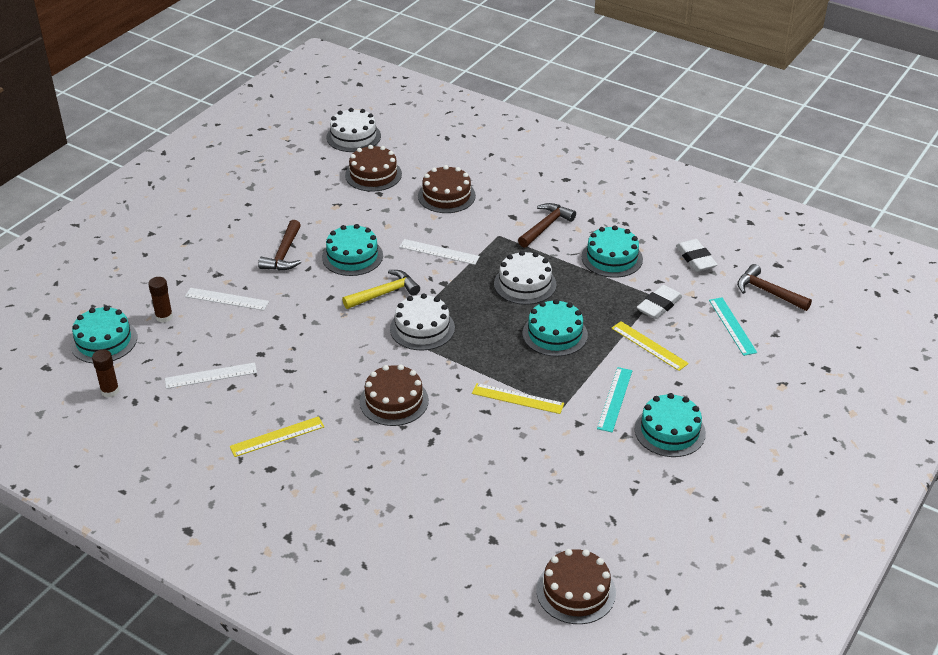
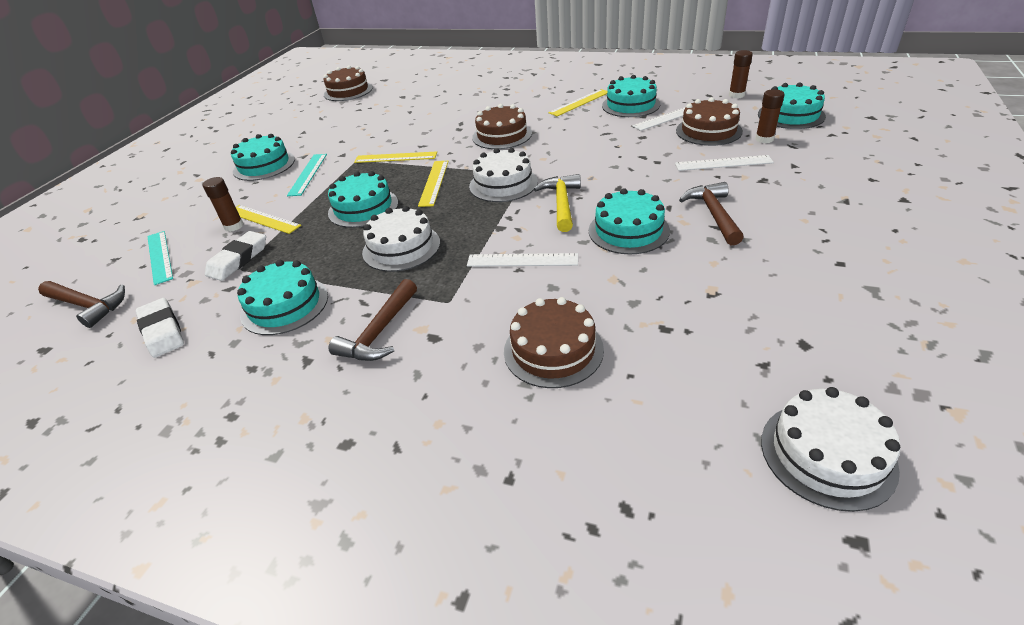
camera: 170 degrees right, 0 degrees up
(228, 411) = (630, 105): none -> turquoise cake
(373, 174) = (704, 362): brown cake -> brown cake (708, 131)
(385, 293) = (561, 203): yellow hammer -> yellow hammer turned 135 degrees clockwise
(485, 348) = (434, 182): none -> yellow ruler
(675, 344) = (234, 226): none -> brown glue stick

